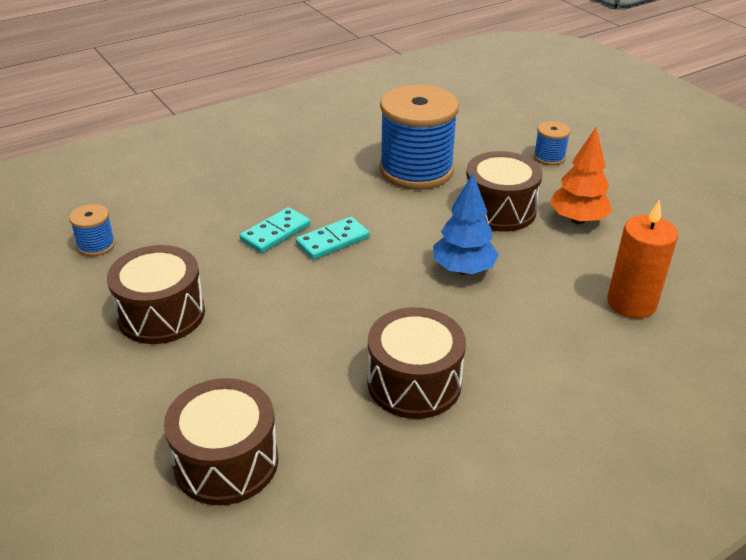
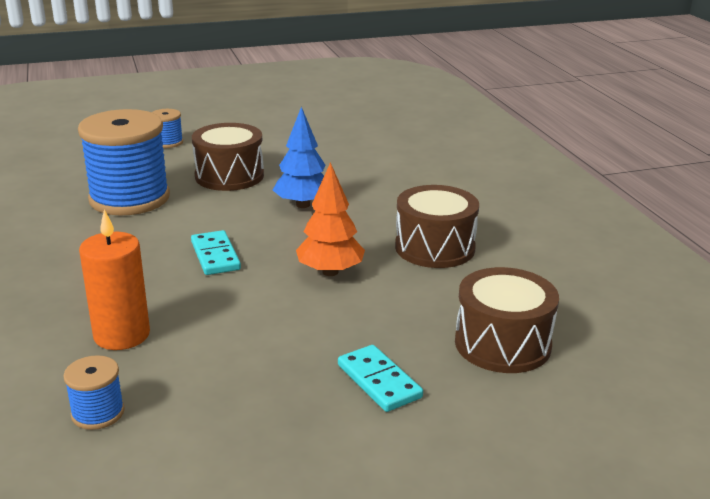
camera: 75 degrees left, 10 degrees down
(161, 314) = (275, 368): brown drum -> none
(275, 233) = (175, 285): turquoise domino -> turquoise domino (379, 381)
(577, 220) = (268, 151): orange tree -> orange tree (330, 272)
(631, 303) = (380, 156): orange candle -> orange candle (122, 335)

